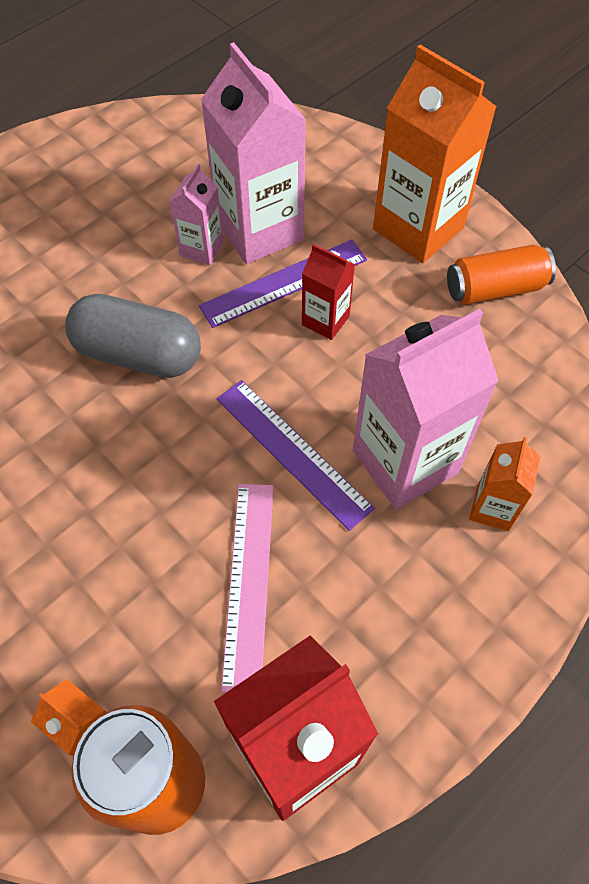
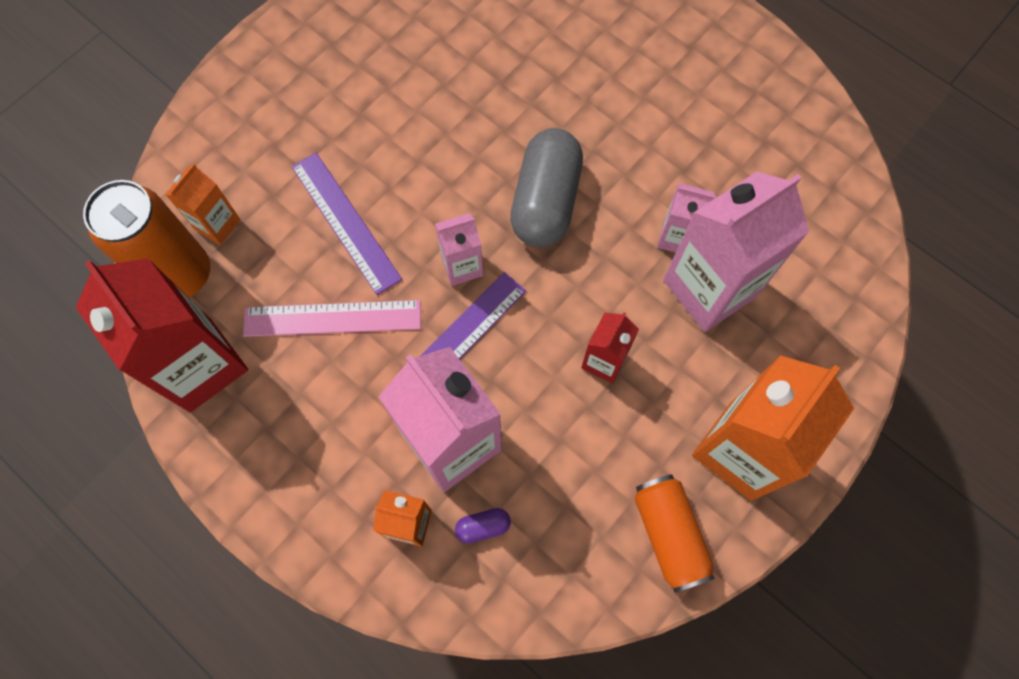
camera: 85 degrees right, 10 degrees up
(202, 439) = (462, 266): none -> pink carton
(284, 283) = (645, 318): purple ruler -> purple ruler (345, 222)
(493, 438) = (483, 527): none -> purple capsule

